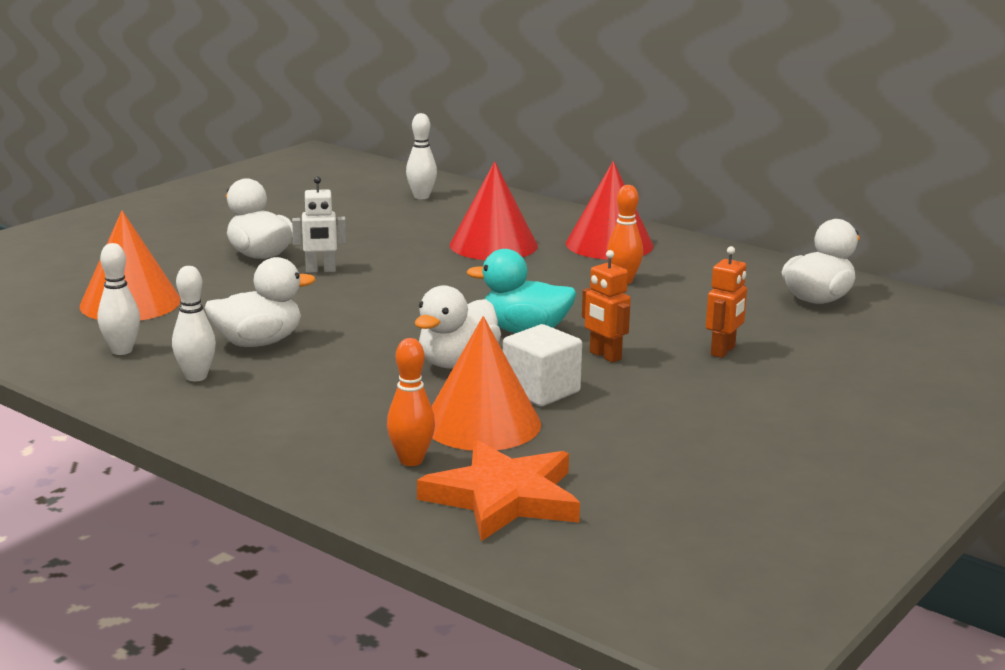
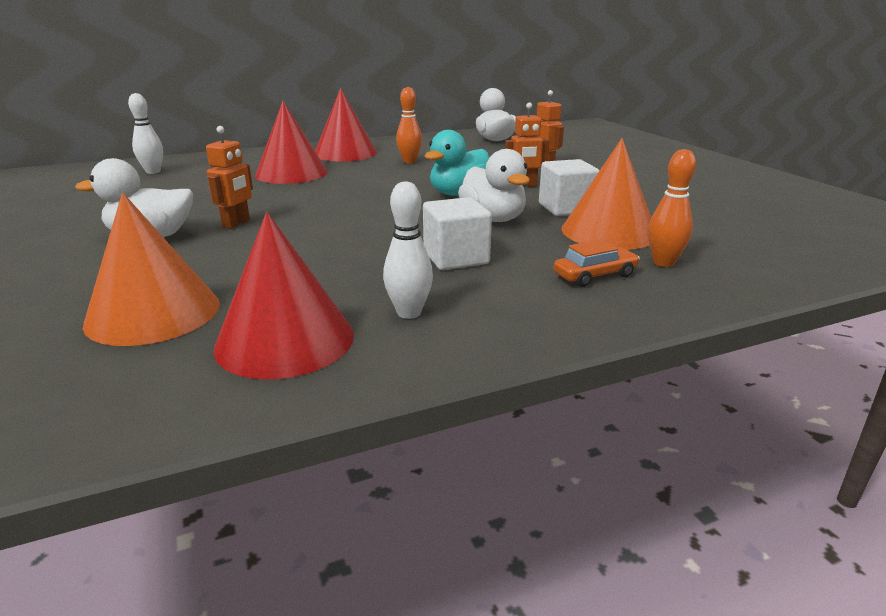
camera: 60 degrees left, 5 degrees up
(122, 351) = (285, 340): white bowling pin -> red cone
(258, 343) = (361, 272): white duck -> none
(320, 270) = (236, 223): white robot -> orange robot
(327, 369) = (456, 258): none -> white cube
(342, 432) = (595, 275): none -> orange car
(504, 497) = (740, 248): orange star -> none

